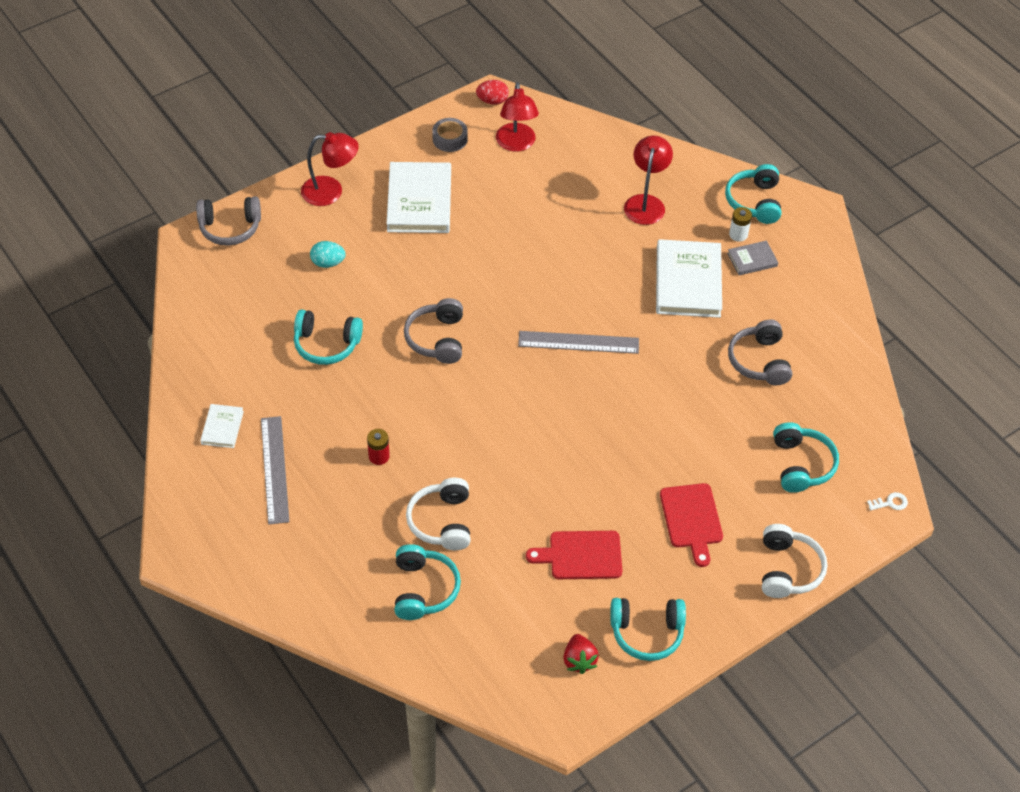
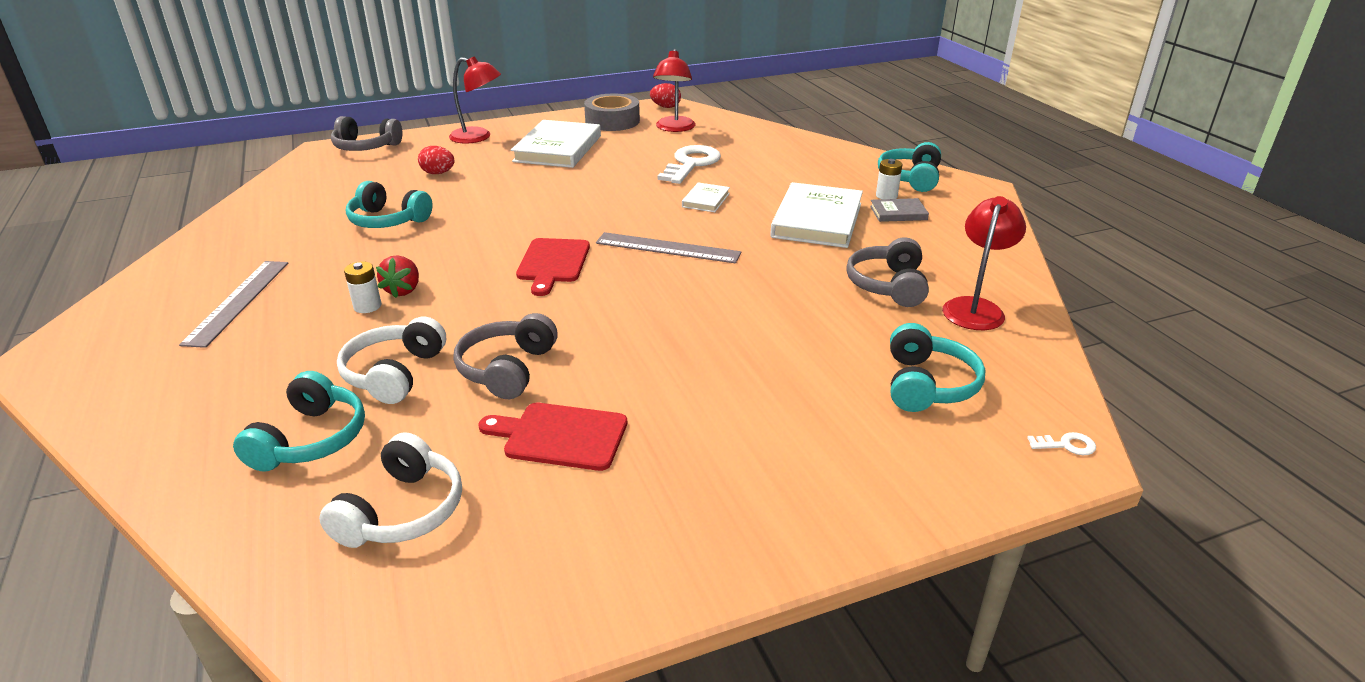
camera: 15 degrees right, 20 degrees down
(222, 427) = (217, 263): white book -> white book (706, 200)
(328, 263) = (438, 173): turquoise egg -> red egg
(379, 456) = (367, 306): red battery -> white battery
(437, 339) = (509, 229): grey headphones -> grey headphones (507, 369)
(450, 139) = (612, 121): grey tape -> grey tape, size x1.58
(554, 208) = (691, 164): none -> white key
(579, 660) = (478, 570): red strawberry -> red strawberry (403, 290)
(646, 203) = (789, 169): red lamp -> red lamp (975, 308)
(647, 632) = (611, 550): turquoise headphones -> none
(691, 519) = (744, 420): red cutting board -> red cutting board (553, 263)
(788, 569) = (881, 502): white headphones -> white headphones (402, 511)

